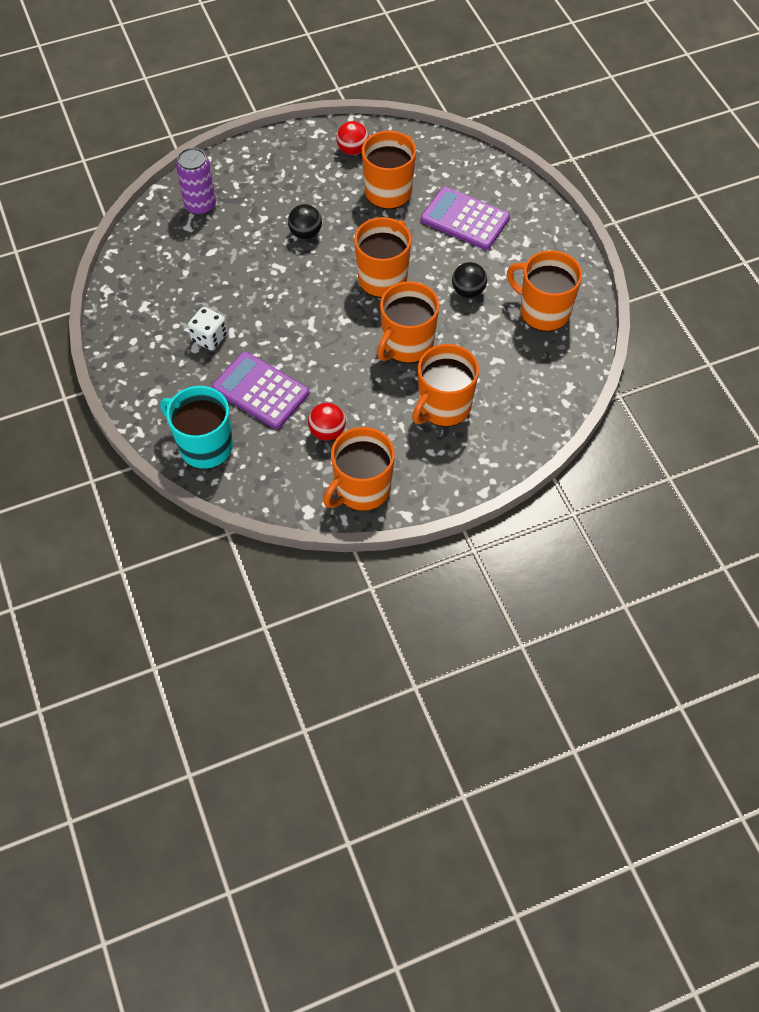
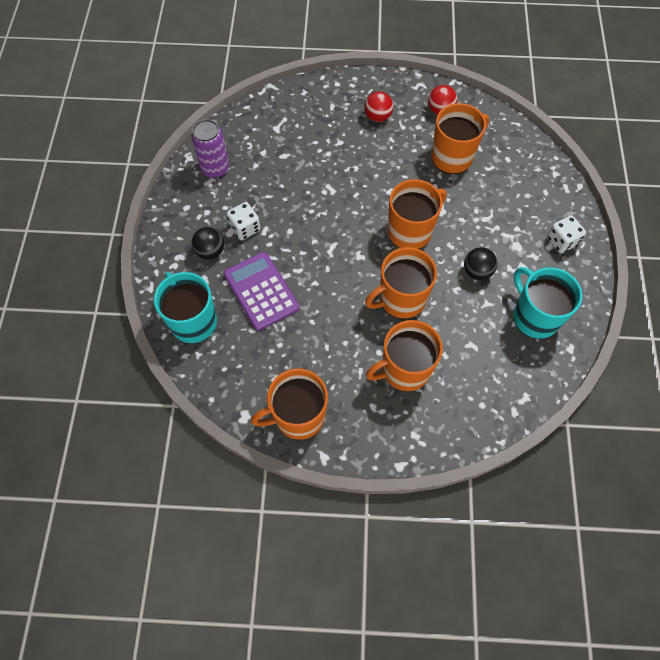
camera: 25 degrees right, 5 degrees up
(200, 205) = (295, 113): purple can -> purple can (215, 168)
(305, 233) = (366, 168): black ball -> black ball (210, 251)
(327, 431) = (296, 350): red ball -> red ball (377, 117)
(465, 219) = (505, 205): purple calculator -> none
(535, 233) = (561, 241): none -> white dice
(543, 311) = (534, 316): orange mug -> turquoise mug

